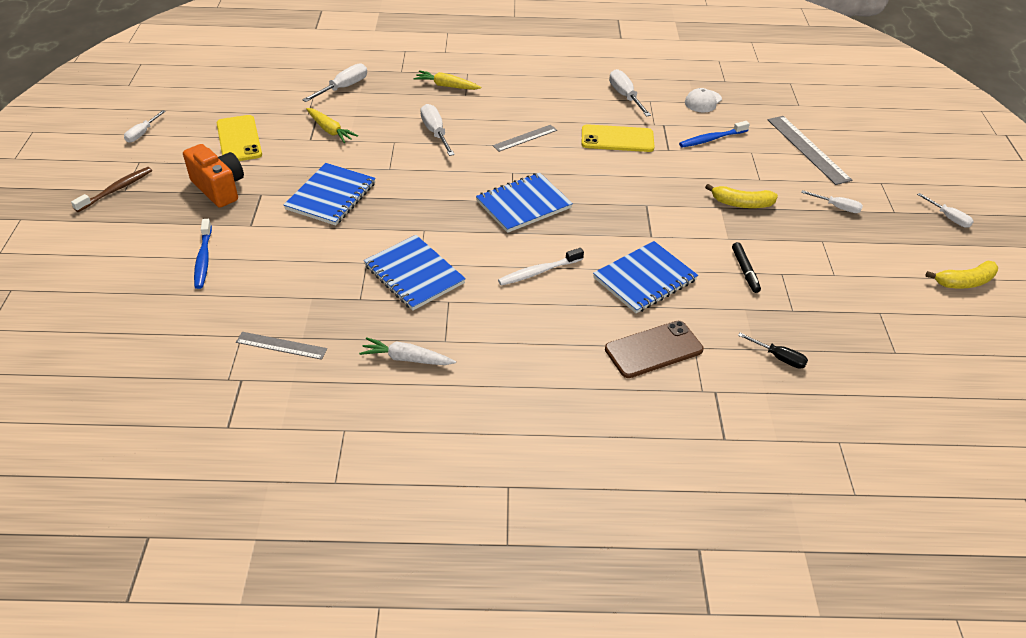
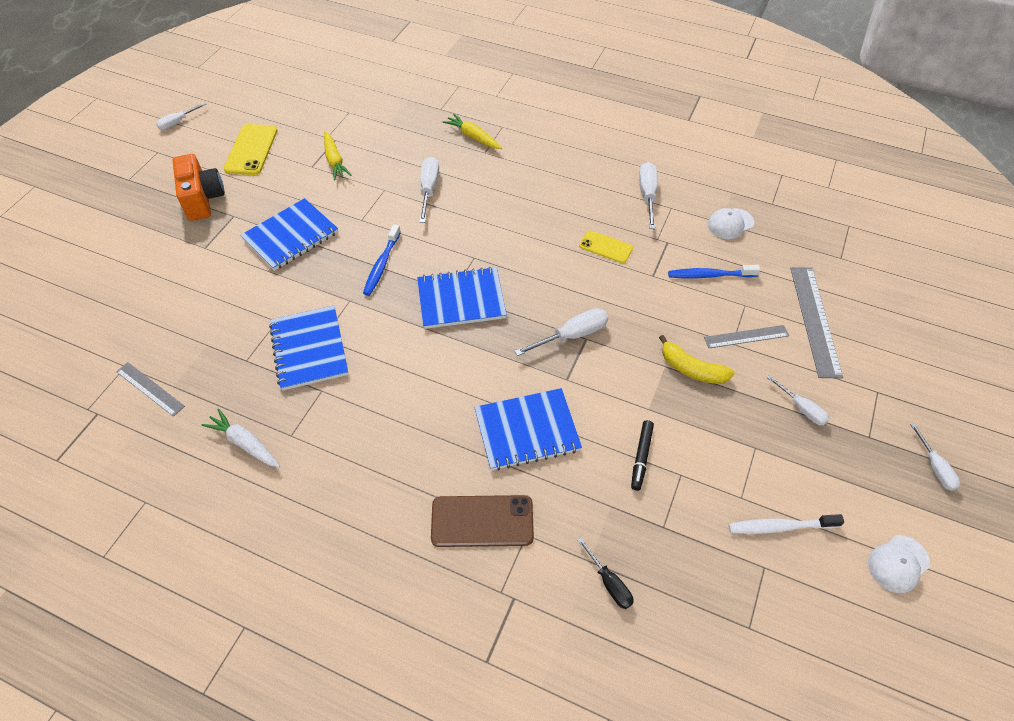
camera: 25 degrees right, 10 degrees up
(116, 190) = (122, 177): brown toothbrush -> none
(203, 258) = (145, 272): blue toothbrush -> blue toothbrush (382, 264)
(343, 88) = (376, 115): white screwdriver -> white screwdriver (572, 335)
(525, 138) = (511, 219): grey ruler -> grey ruler (746, 337)
(539, 272) = (427, 385): white toothbrush -> white toothbrush (780, 526)
(617, 139) = (606, 247): yellow phone -> yellow phone, size x0.63
(964, 282) = (898, 564): yellow banana -> white cap

